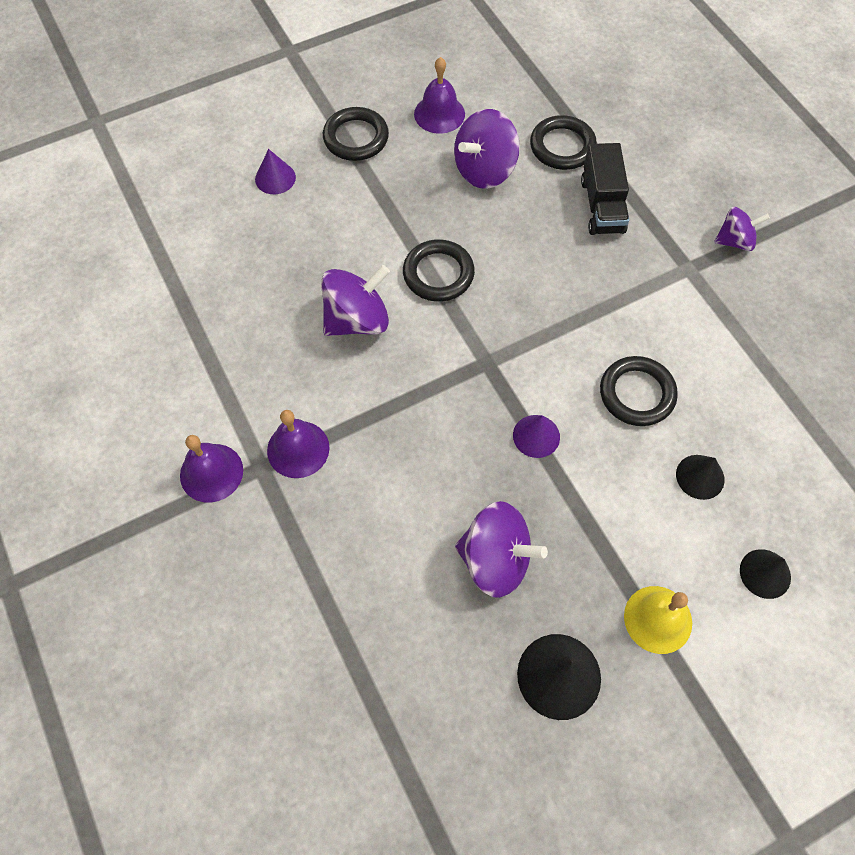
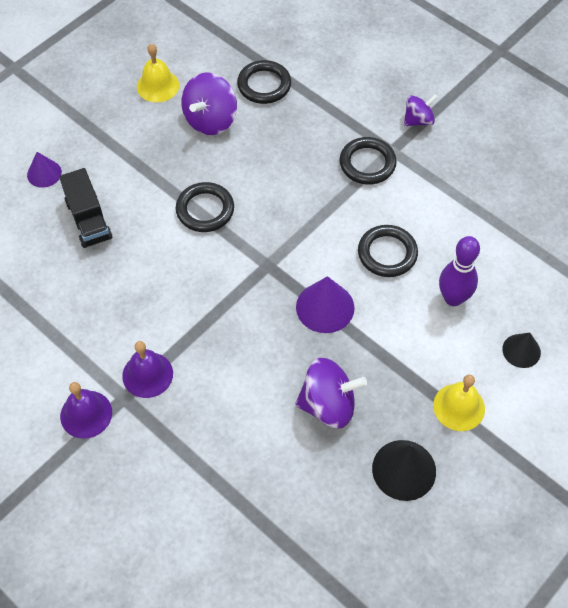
camera: 20 degrees left, 5 degrees down
(356, 138) = (97, 123): black ring -> black ring (367, 163)
(357, 320) = (155, 264): purple spinning top -> none
(439, 114) = (158, 86): purple bell -> yellow bell
(536, 436) = (325, 307): purple cone -> purple cone, size x1.57
(602, 206) = (311, 122): black truck -> black truck (88, 220)
(700, 476) = (453, 298): black cone -> purple bowling pin

